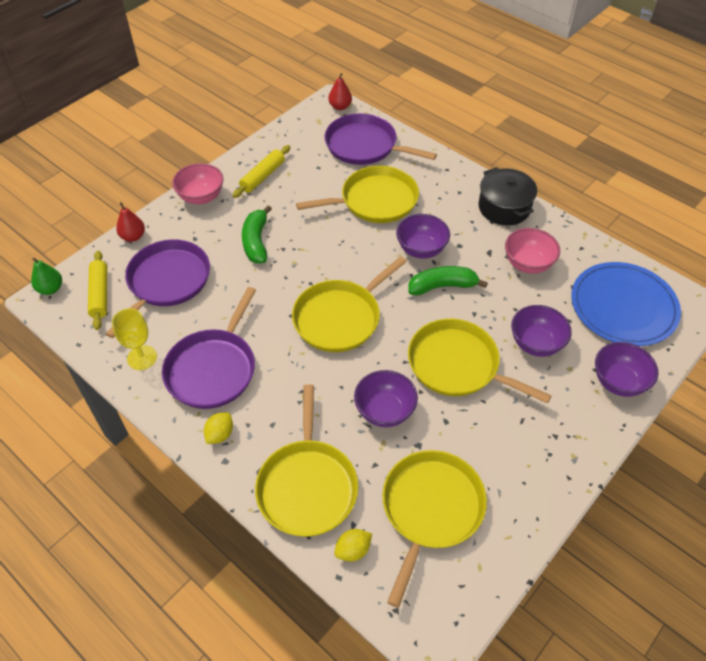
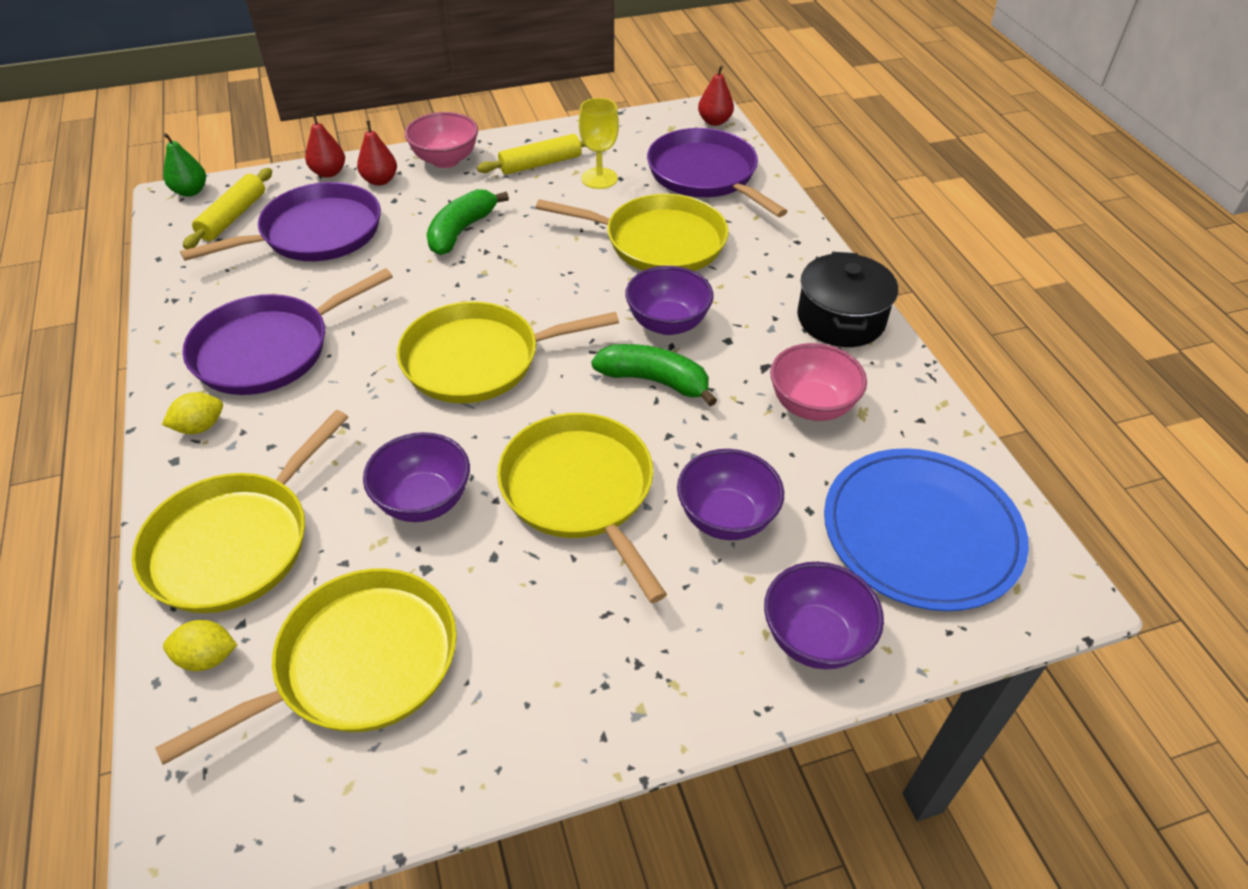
camera: 30 degrees right, 5 degrees down
(142, 357) = (206, 301): yellow goblet -> yellow goblet (599, 178)
(173, 228) = (380, 180): none -> red pear

